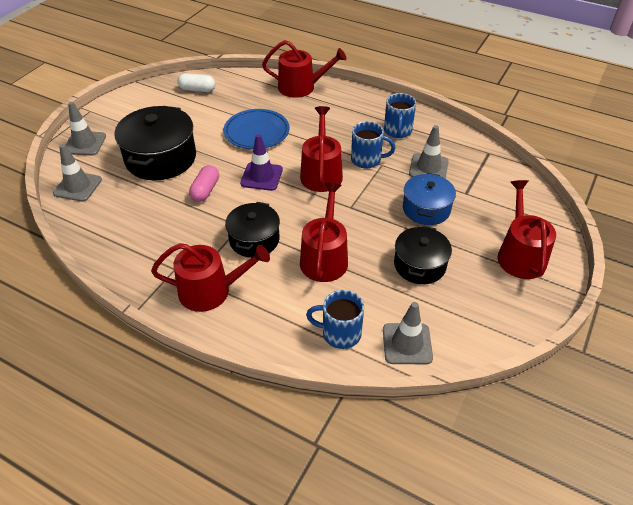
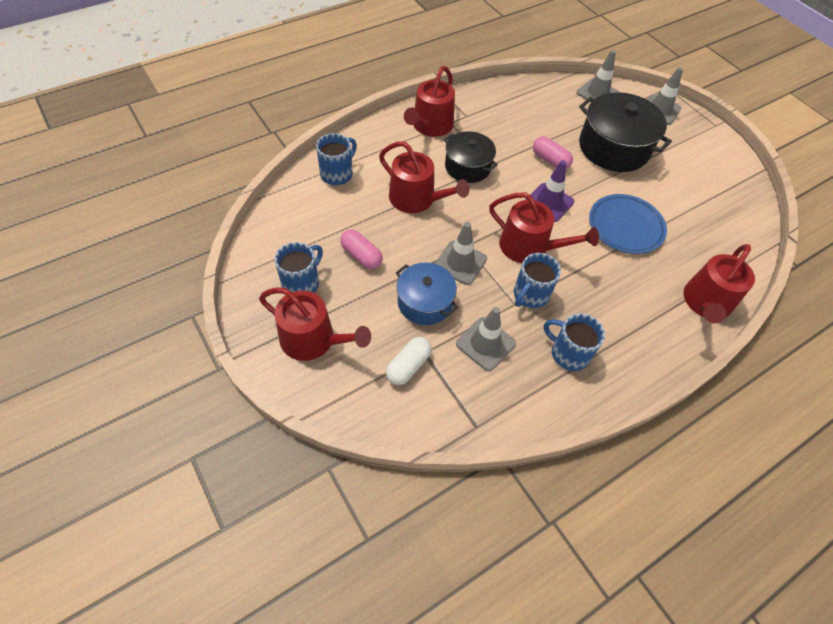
camera: 115 degrees right, 10 degrees up
(197, 89) = (731, 210): white capsule -> white capsule (408, 366)
(407, 344) = (296, 204): grey traffic cone -> grey traffic cone (460, 263)
(419, 265) = (361, 256): black pot -> pink capsule
(483, 289) = (302, 283): none -> blue mug

